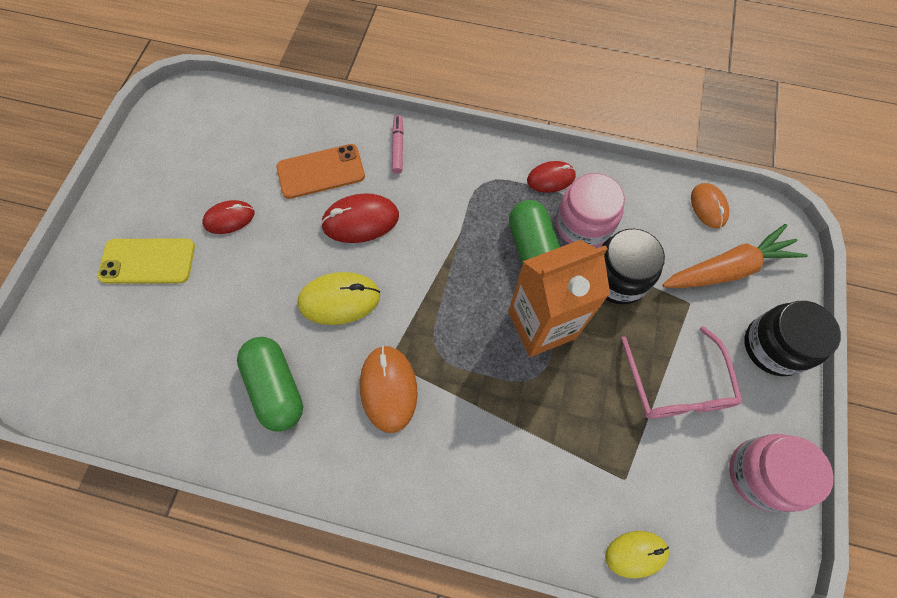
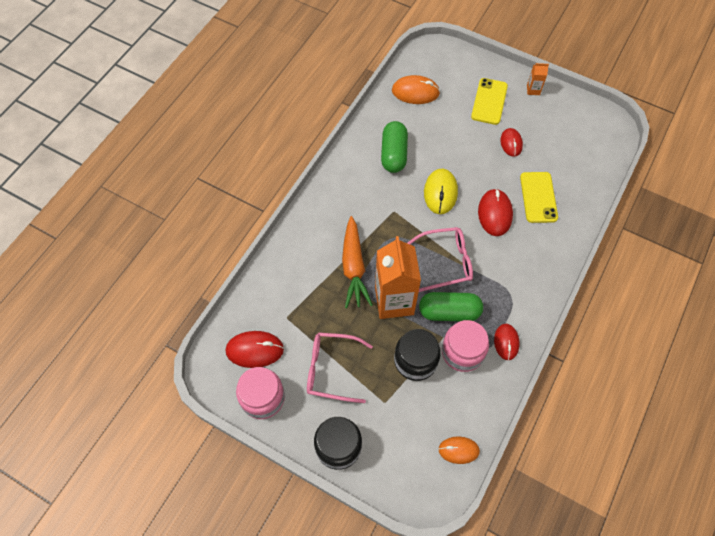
camera: 105 degrees right, 5 degrees down
(119, 203) = (533, 90): none -> orange carton
(276, 387) = (394, 154): green capsule -> green capsule turned 75 degrees counterclockwise
(321, 172) = (538, 197): orange phone -> yellow phone
(388, 389) = (377, 207): orange mouse -> orange mouse (415, 92)
(398, 148) = (551, 247): pink marker -> none
(457, 269) = (446, 262): none -> pink glasses
(636, 553) = (247, 309): yellow mouse -> none
(697, 513) = (255, 350): none -> red mouse
(728, 268) = (404, 442): orange carrot -> orange carrot (354, 267)

